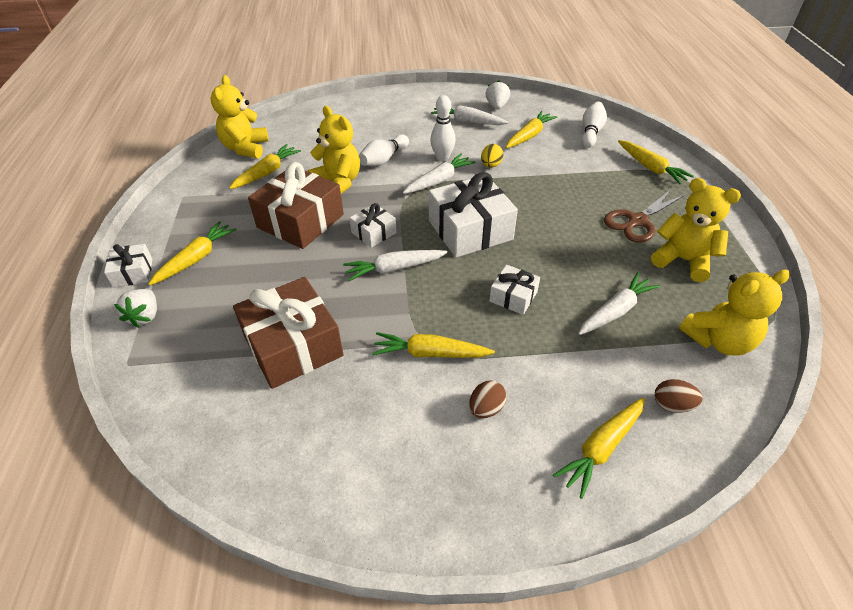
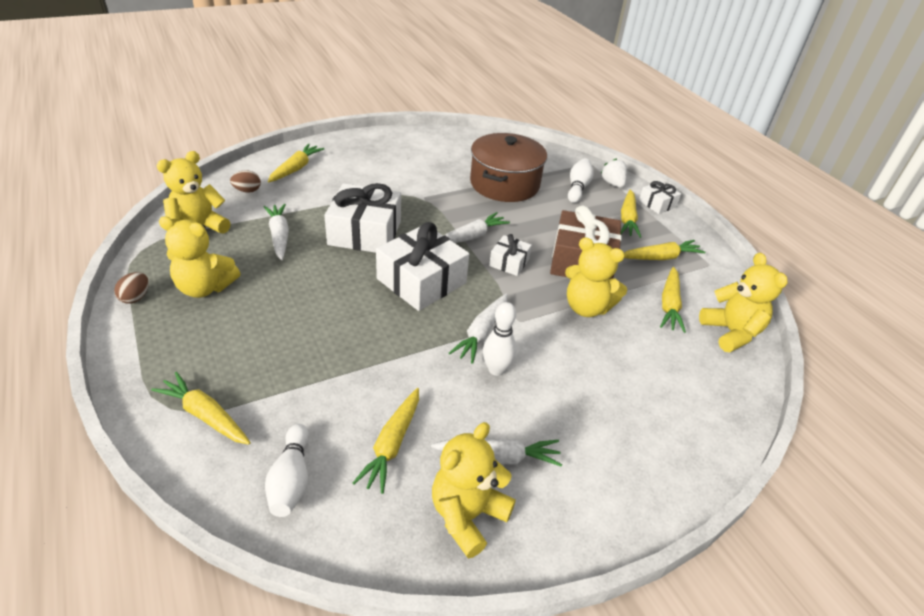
camera: 155 degrees right, 5 degrees down
(293, 345) = (504, 184): brown gift -> brown pot
(384, 159) = (564, 350): white bowling pin -> white bowling pin (577, 188)
(430, 353) = (413, 192): yellow carrot -> yellow carrot (660, 257)
(486, 408) = (367, 174): brown egg -> brown egg (136, 297)
(491, 165) = (430, 370): yellow egg -> none
(496, 106) = (467, 515): white strawberry -> yellow teddy bear
(513, 296) = (365, 233): white gift -> white gift, size x1.96
(615, 311) = (279, 236): white carrot -> white carrot turned 135 degrees clockwise
(637, 221) = (243, 323): brown scissors -> none

